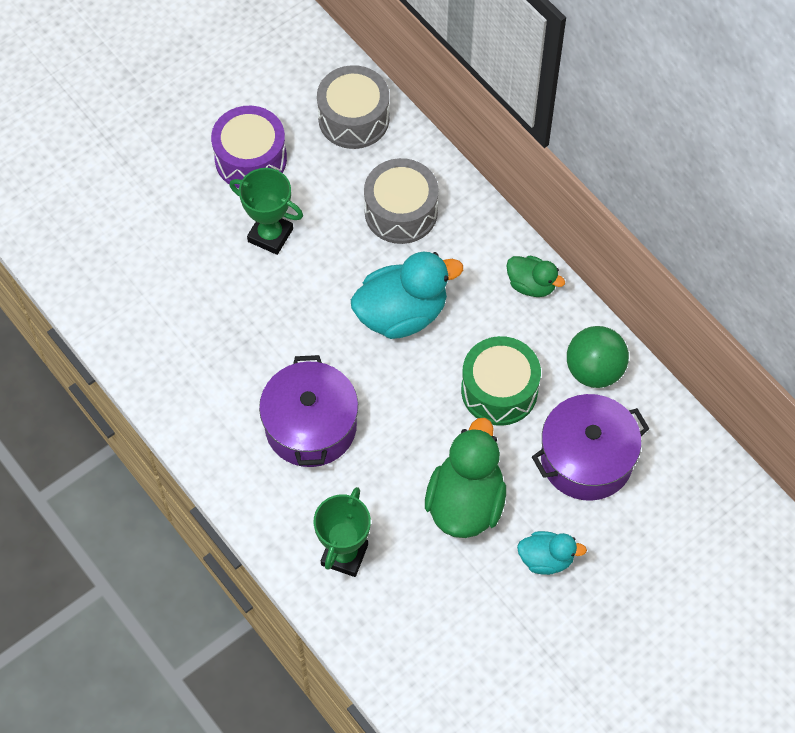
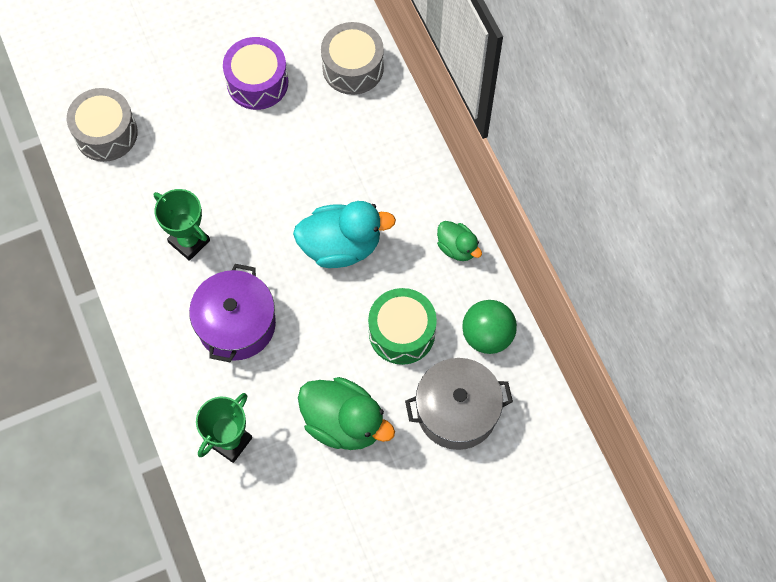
camera: 15 degrees right, 5 degrees up
(270, 235) = (253, 152): green trophy -> green trophy (189, 241)
(401, 212) = (367, 157): grey drum -> grey drum (106, 133)
(465, 502) = (344, 422): green duck -> green duck turned 90 degrees clockwise
(546, 559) = (396, 489): turquoise duck -> none
(586, 459) = (457, 411): purple pot -> grey pot

